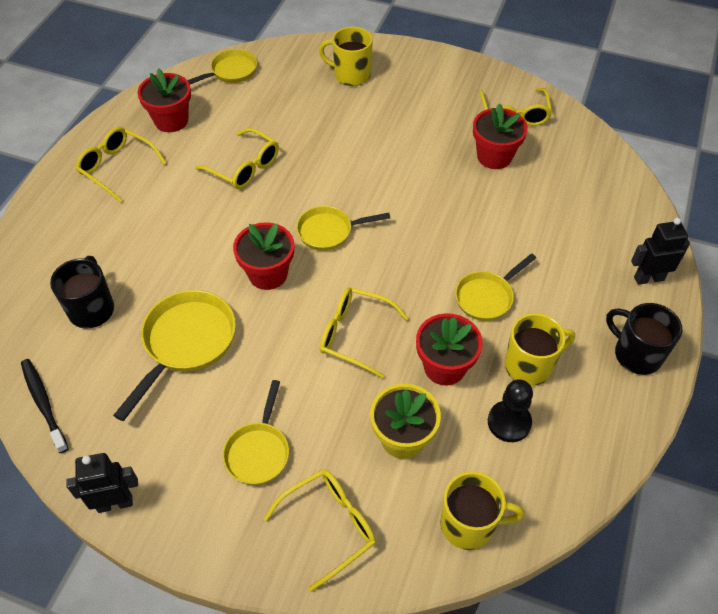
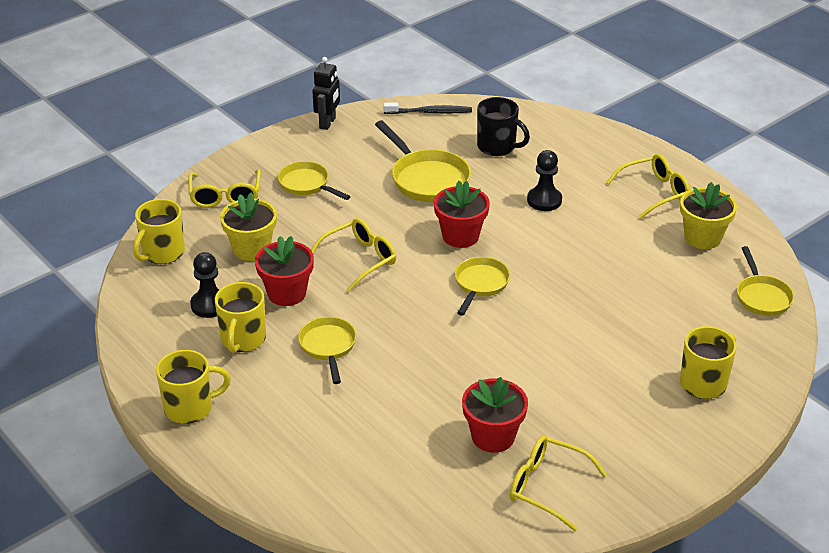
camera: 120 degrees right, 15 degrees down
(171, 120) = (702, 237): red flower pot -> yellow flower pot
(173, 236) = (544, 200): none -> black pawn
(245, 167) = (602, 262): yellow glasses -> none
(636, 354) = (190, 408): black mug -> yellow mug
(648, 278) = (250, 464): black robot -> none

